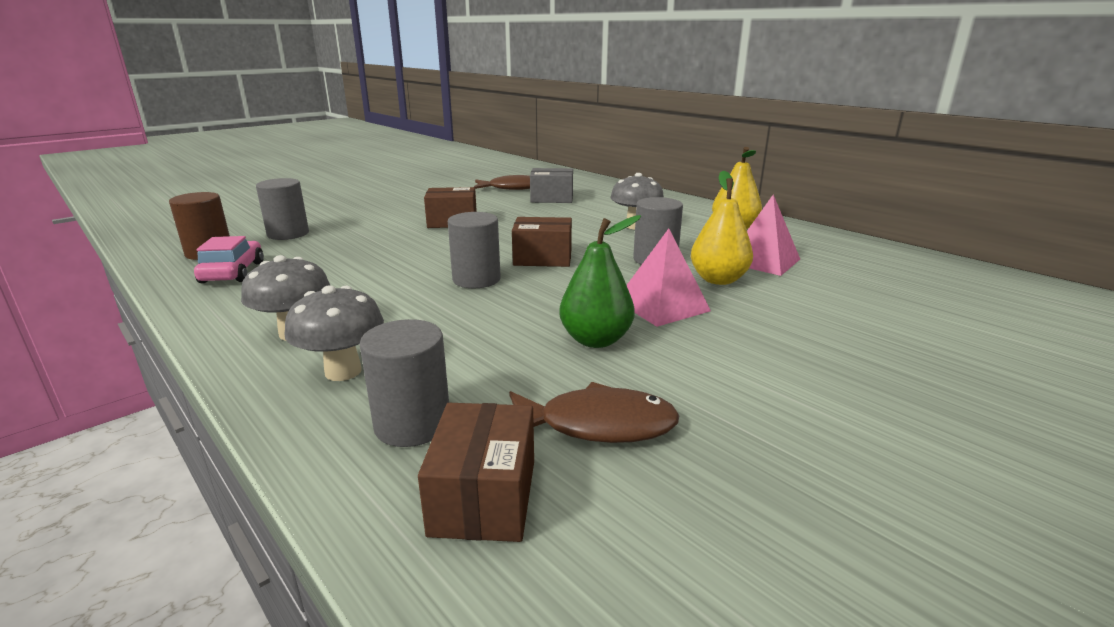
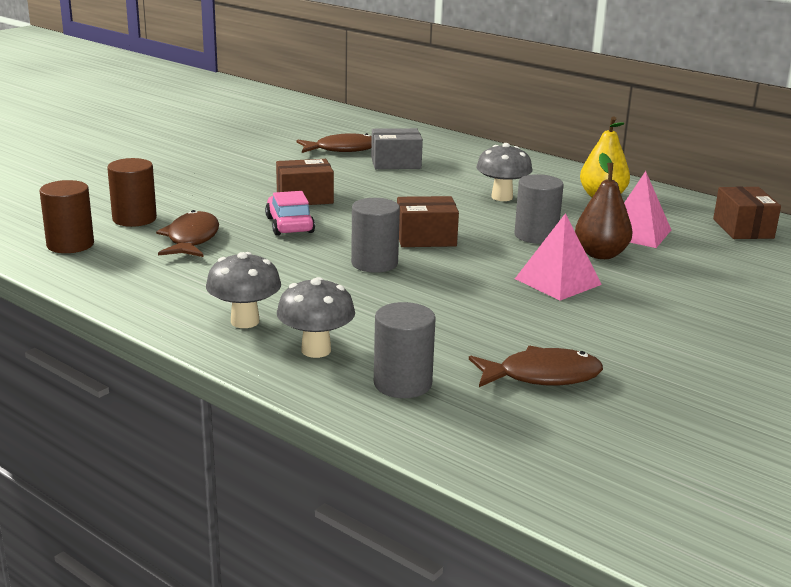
camera: 10 degrees left, 0 degrees up
(233, 272) = (121, 266): pink car -> pink car (289, 225)
(288, 234) = (134, 219): grey cylinder -> brown cylinder
(321, 252) = (191, 239): none -> brown fish
(484, 497) = (484, 422): brown box -> brown box (743, 228)
(595, 340) = (512, 314): green pear -> none
(718, 280) = (600, 254): yellow pear -> brown pear

